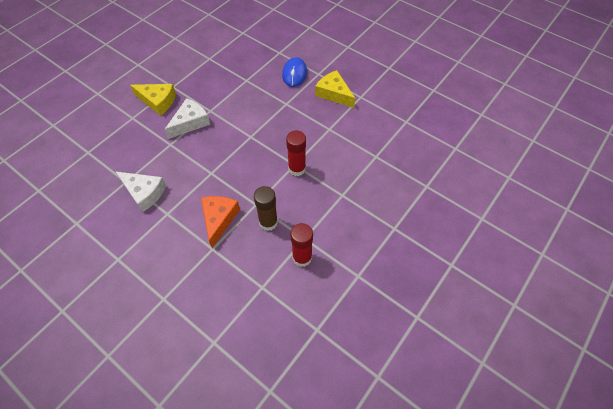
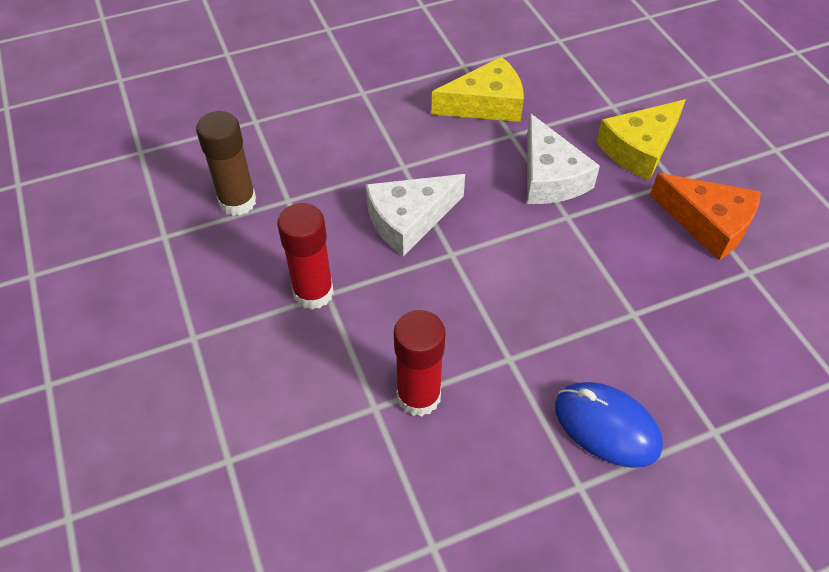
camera: 120 degrees right, 5 degrees down
(144, 193) = (423, 78): white cheese -> white cheese (409, 220)
(219, 219) = (299, 144): orange cheese -> orange cheese (708, 223)
(302, 257) = (135, 217): red glue stick -> red glue stick (418, 396)
(334, 93) = (482, 483): yellow cheese -> yellow cheese (486, 104)

